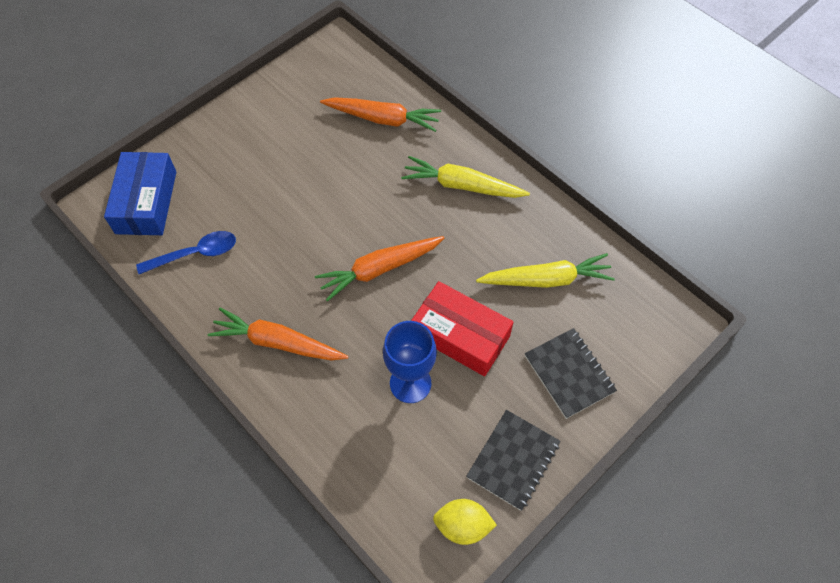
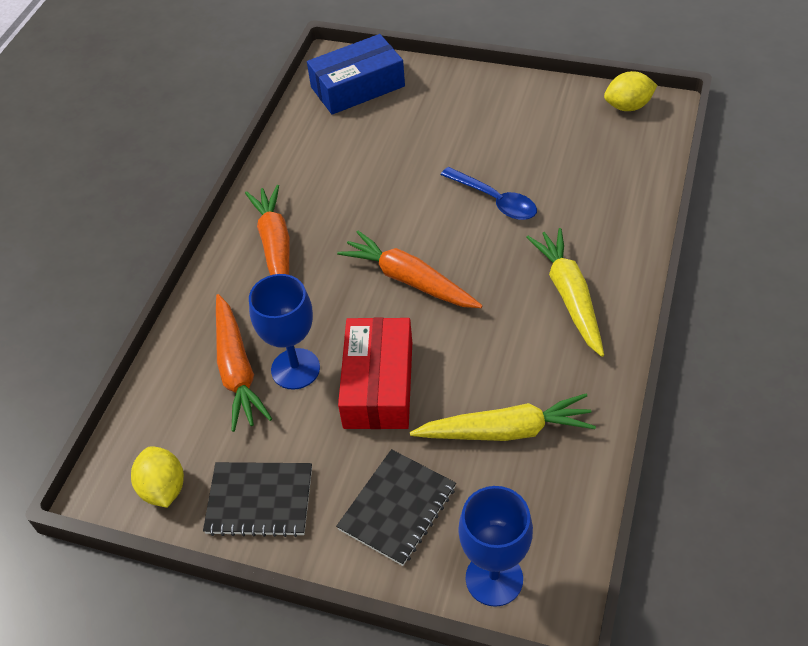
camera: 65 degrees right, 10 degrees down
(195, 254) = (328, 145): blue spoon -> blue spoon (494, 200)
(320, 58) = (628, 106): none -> yellow lemon
(383, 119) = (597, 190): orange carrot -> orange carrot (237, 370)
(546, 279) = (506, 431): yellow carrot -> yellow carrot turned 60 degrees counterclockwise
(650, 344) = (494, 578): none -> blue goblet

